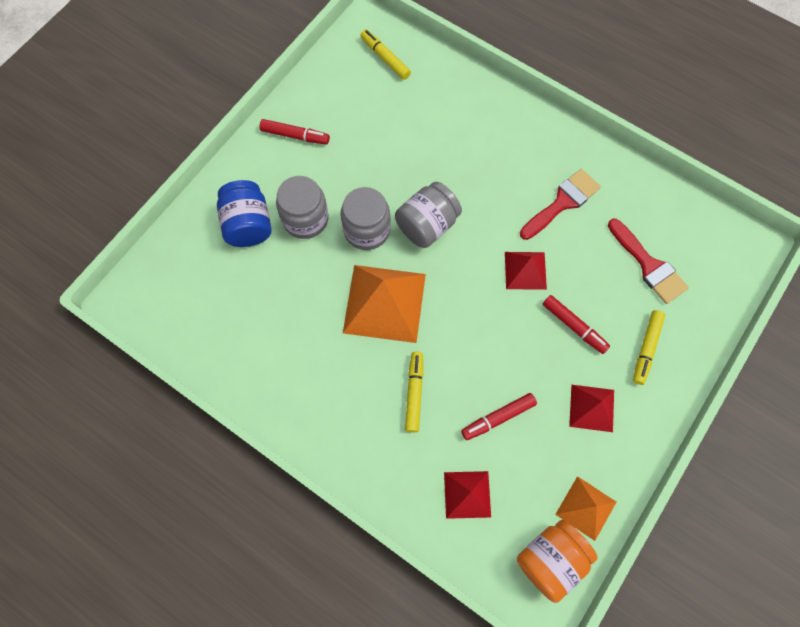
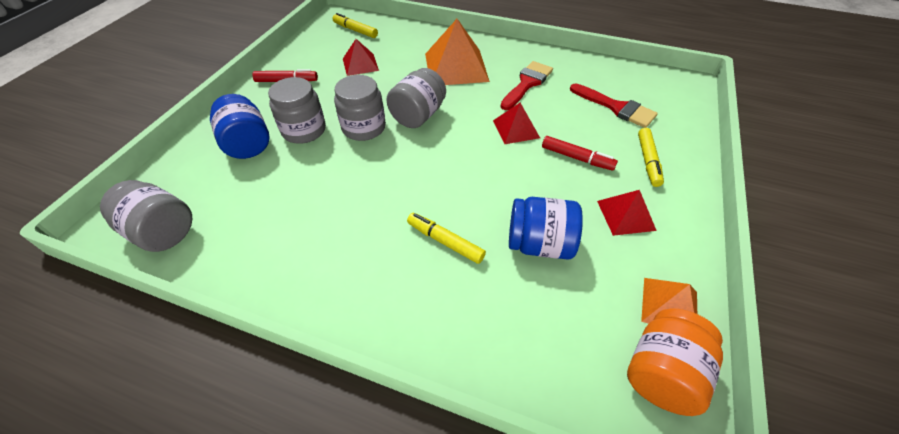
camera: 15 degrees left, 20 degrees down
(170, 317) = (162, 231): none -> grey jar
(384, 303) = (393, 175): orange pyramid -> orange pyramid (456, 67)
(414, 393) = (445, 241): yellow marker -> yellow marker turned 45 degrees counterclockwise
(467, 494) = (537, 326): red pyramid -> red pyramid (360, 64)
(498, 418) = (539, 244): red marker -> blue jar

